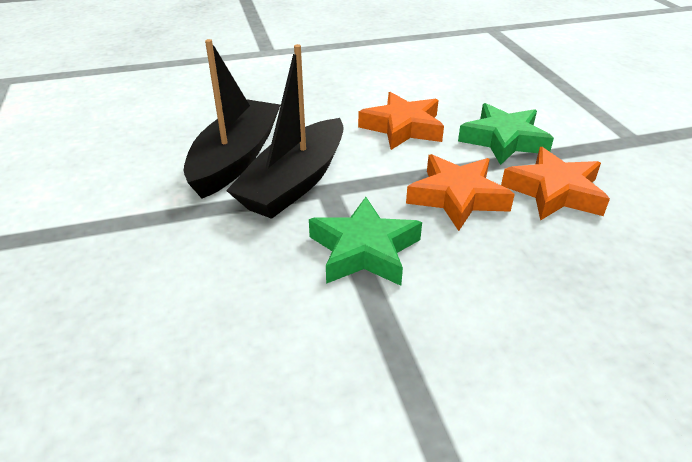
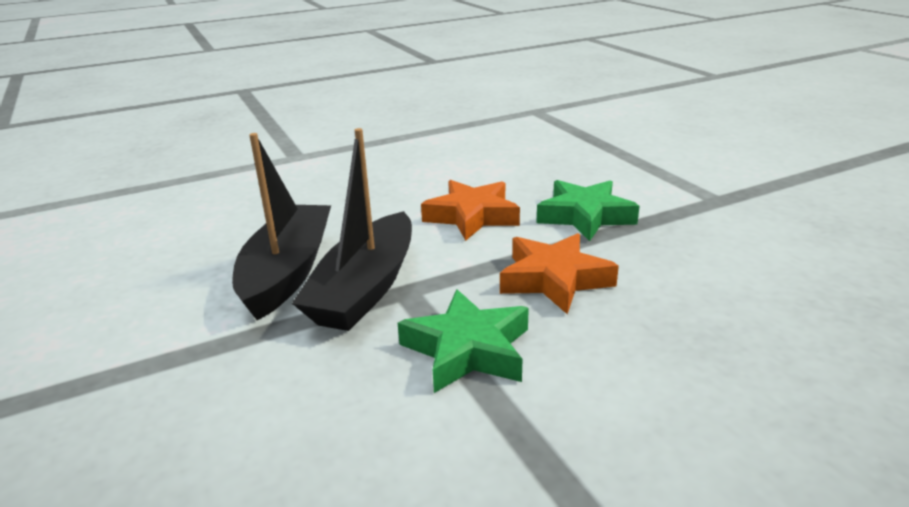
camera: 10 degrees left, 10 degrees down
(554, 192) = (655, 260): orange star -> none

